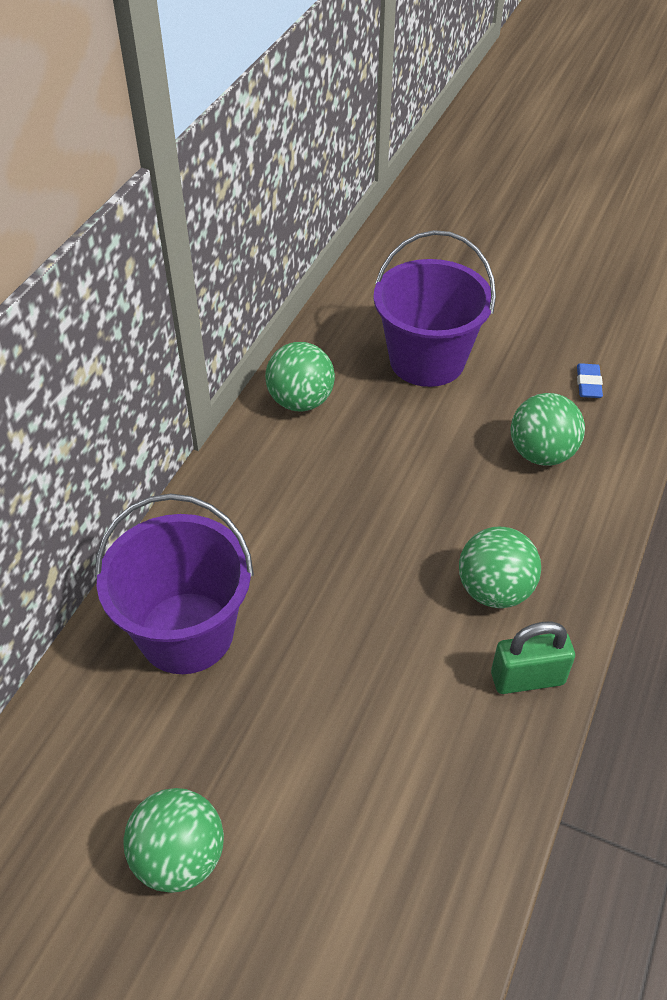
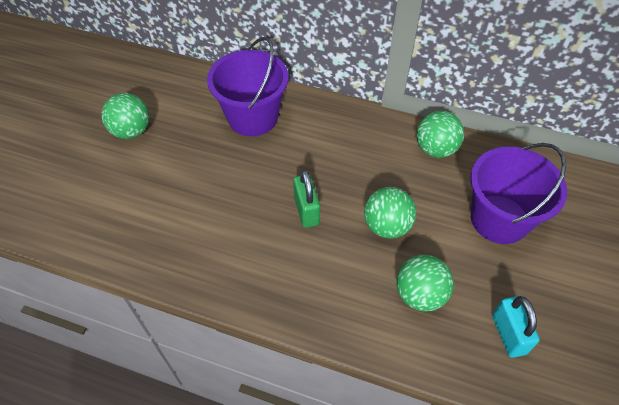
camera: 85 degrees right, 5 degrees up
(494, 590) = (291, 261): green ball -> green ball (387, 226)
(527, 678) = (225, 278): green padlock -> green padlock (306, 210)
(588, 384) = (508, 334): blue eraser -> turquoise padlock

